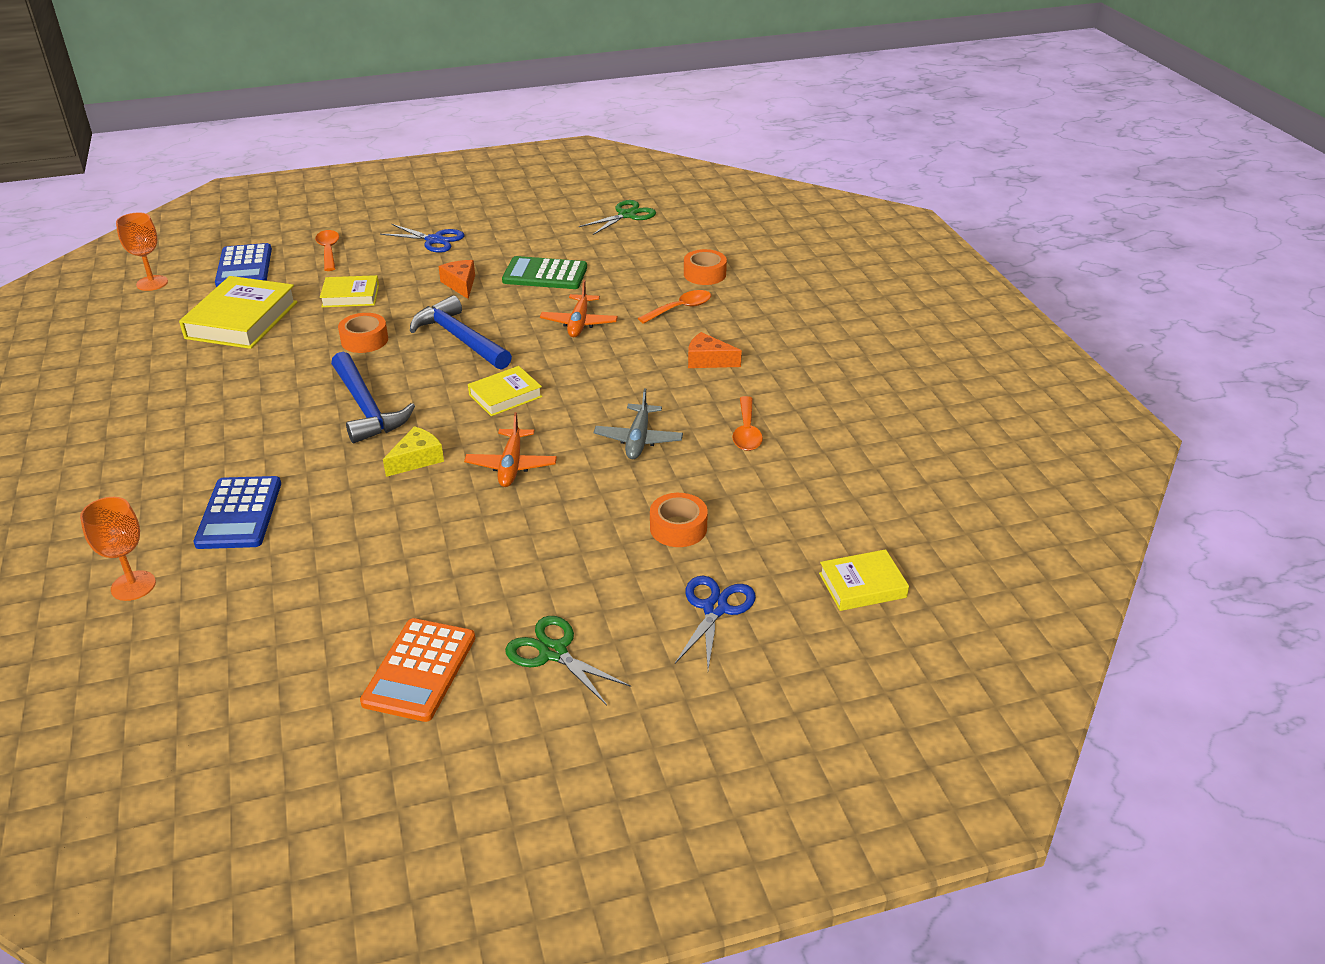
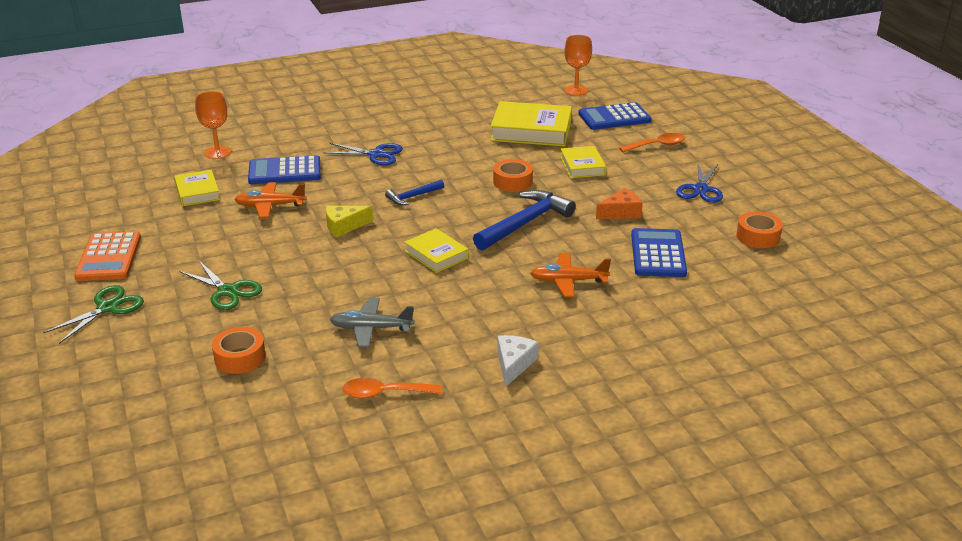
camera: 85 degrees right, 5 degrees down
(366, 408) = (412, 197): blue hammer -> blue hammer, size x0.53
(417, 459) = (344, 226): yellow cheese -> yellow cheese turned 120 degrees clockwise
(420, 670) = (109, 257): orange calculator -> orange calculator turned 105 degrees counterclockwise
(511, 465) = (334, 268): orange plane -> orange plane (270, 206)
(545, 274) = (658, 254): green calculator -> blue calculator
(627, 215) = (819, 293): green scissors -> green scissors (228, 291)
(680, 309) = (616, 341): orange spoon -> none
(704, 274) = (700, 355): orange tape -> orange tape (758, 237)
(708, 360) = (514, 364): orange cheese -> white cheese
(715, 609) = (132, 381): blue scissors -> blue scissors (376, 154)
(862, 585) = (138, 469): yellow book -> yellow book (197, 192)

